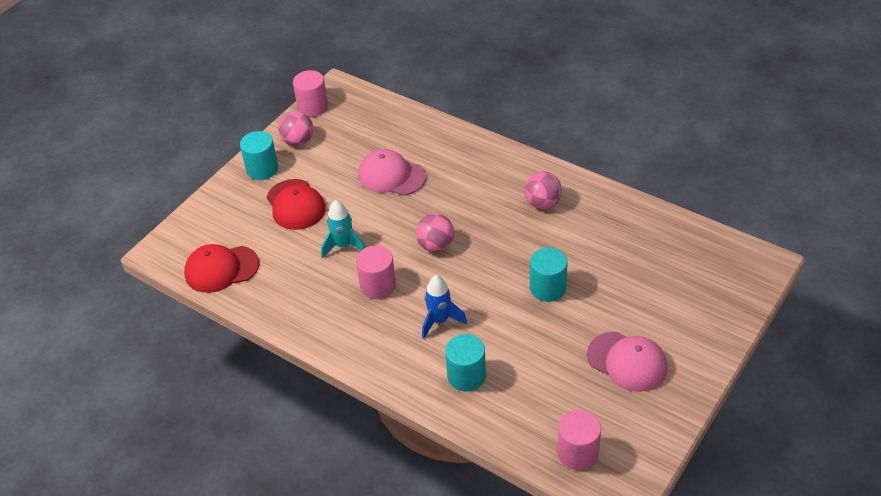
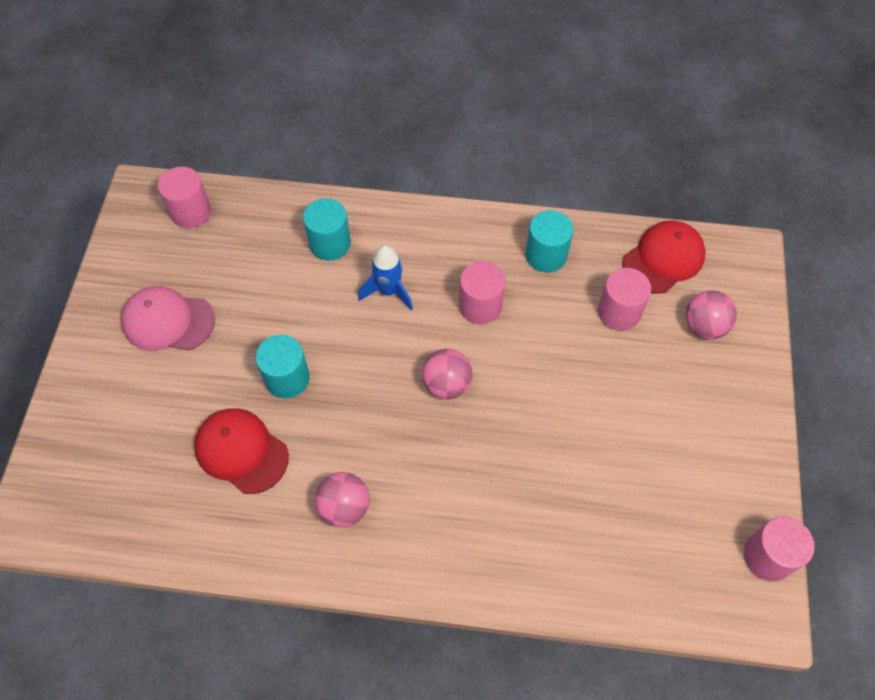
camera: 150 degrees right, 15 degrees up
(262, 169) = (739, 412): turquoise cylinder -> turquoise cylinder (546, 255)
(284, 247) = (619, 312): none -> pink cylinder
(295, 205) = (653, 375): red cap -> red cap (241, 451)
(298, 141) = (734, 480): pink ball -> pink ball (704, 326)
(343, 246) = (553, 341): turquoise rocket -> none
(391, 176) = (568, 471): pink cap -> none

